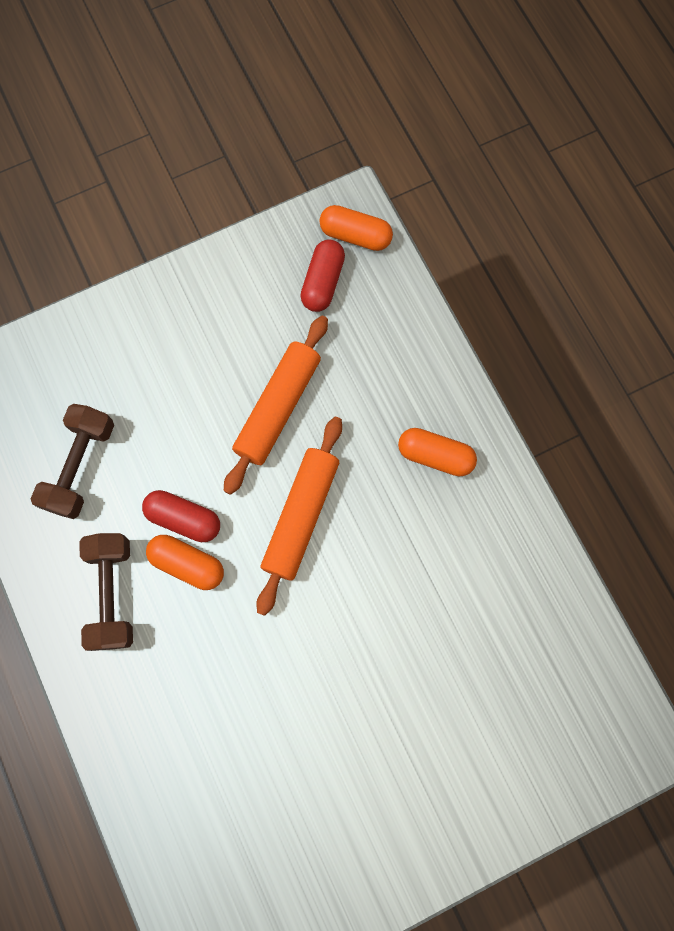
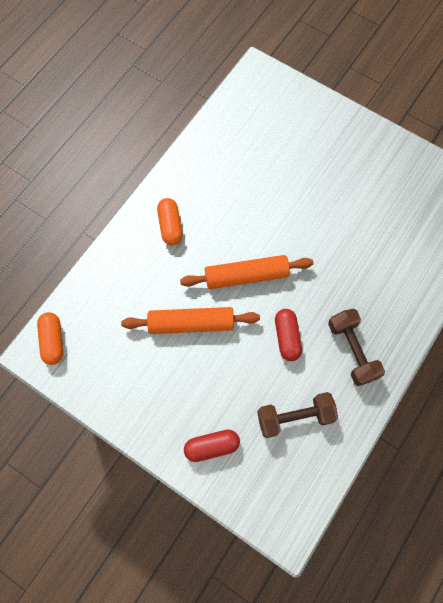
camera: 120 degrees left, 5 degrees down
(112, 593) = (352, 350): brown dumbbell -> brown dumbbell turned 75 degrees counterclockwise
(187, 564) = (310, 320): orange capsule -> none
(322, 282) = (96, 343): red capsule -> red capsule (212, 446)

